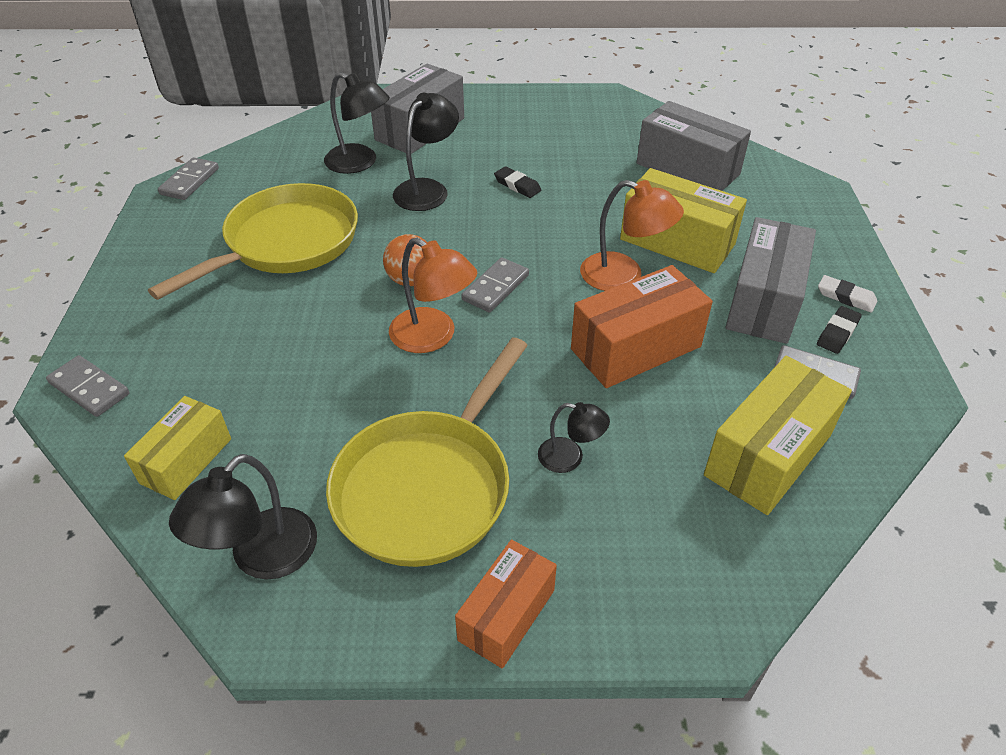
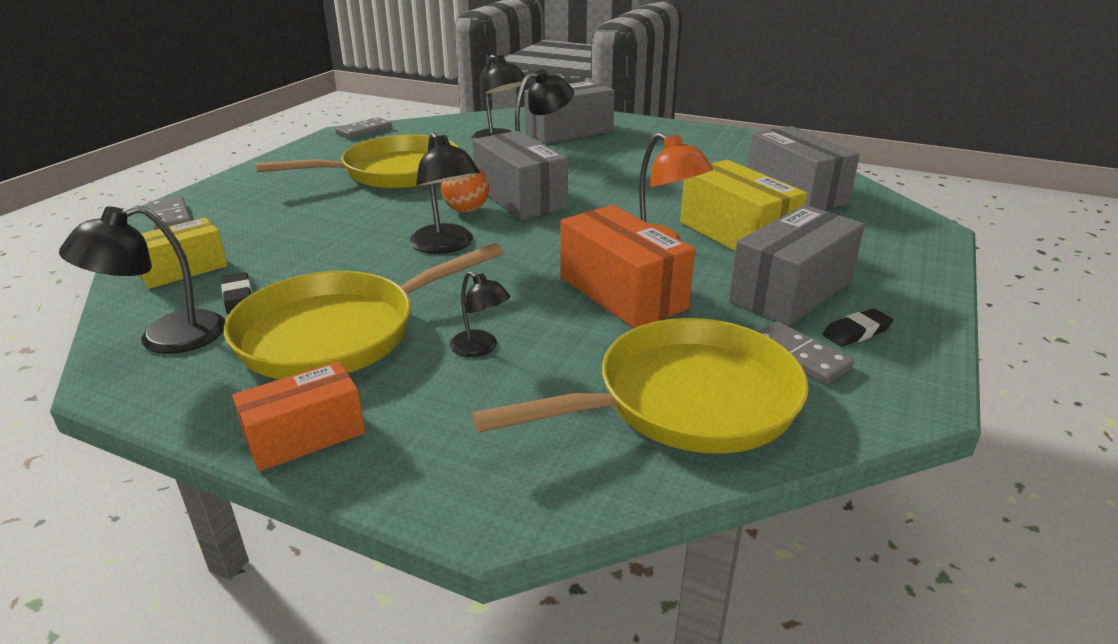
camera: 25 degrees right, 15 degrees down
(433, 337) = (446, 246): orange lamp -> black lamp
(449, 246) = (520, 198): none -> grey box
(496, 287) = (532, 229): grey domino -> none
(517, 185) = (618, 174): black eraser -> black eraser (238, 297)
(636, 348) = (622, 293): orange box -> orange box turned 60 degrees clockwise
(768, 455) = (685, 401): yellow box -> yellow pan
(846, 297) = (892, 308): white eraser -> none

